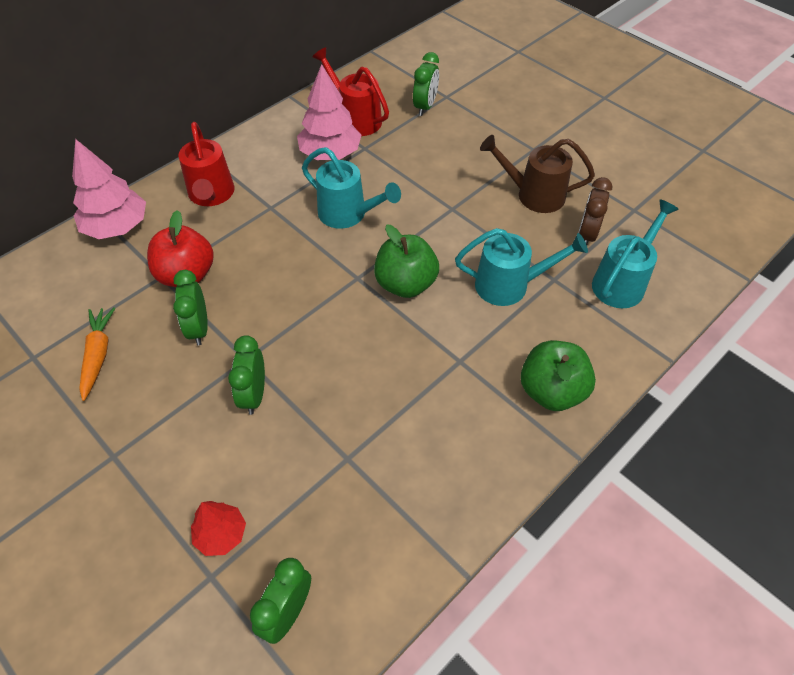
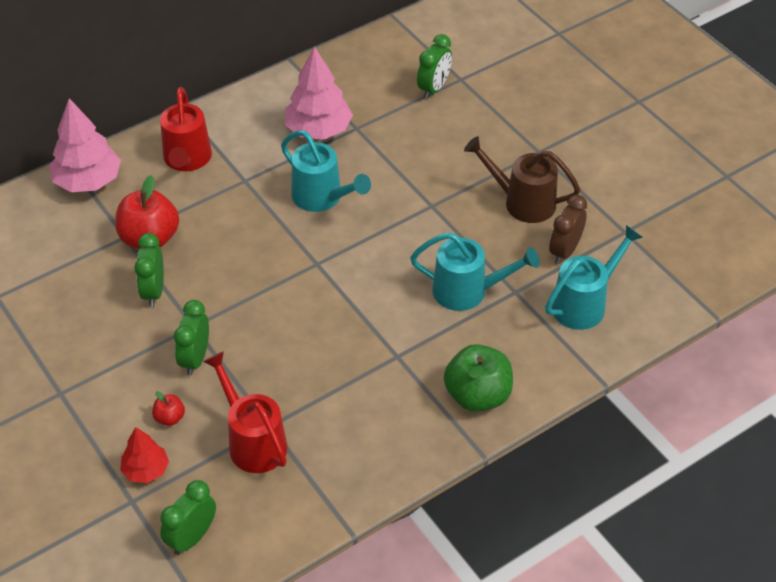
camera: 10 degrees right, 5 degrees down
(98, 355) = (56, 303): orange carrot -> none
(238, 466) = (169, 418): none -> red apple
(355, 118) = (354, 93): red watering can -> red watering can (252, 441)
(406, 284) = (363, 276): green apple -> none

